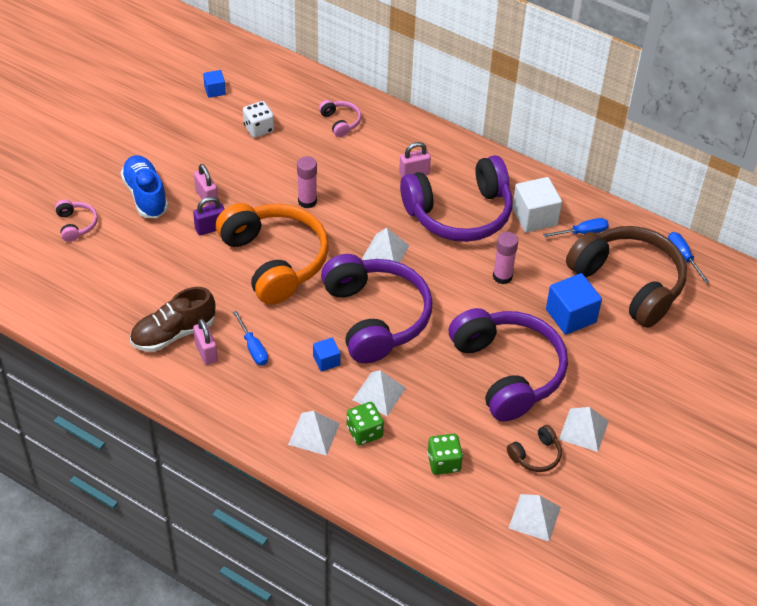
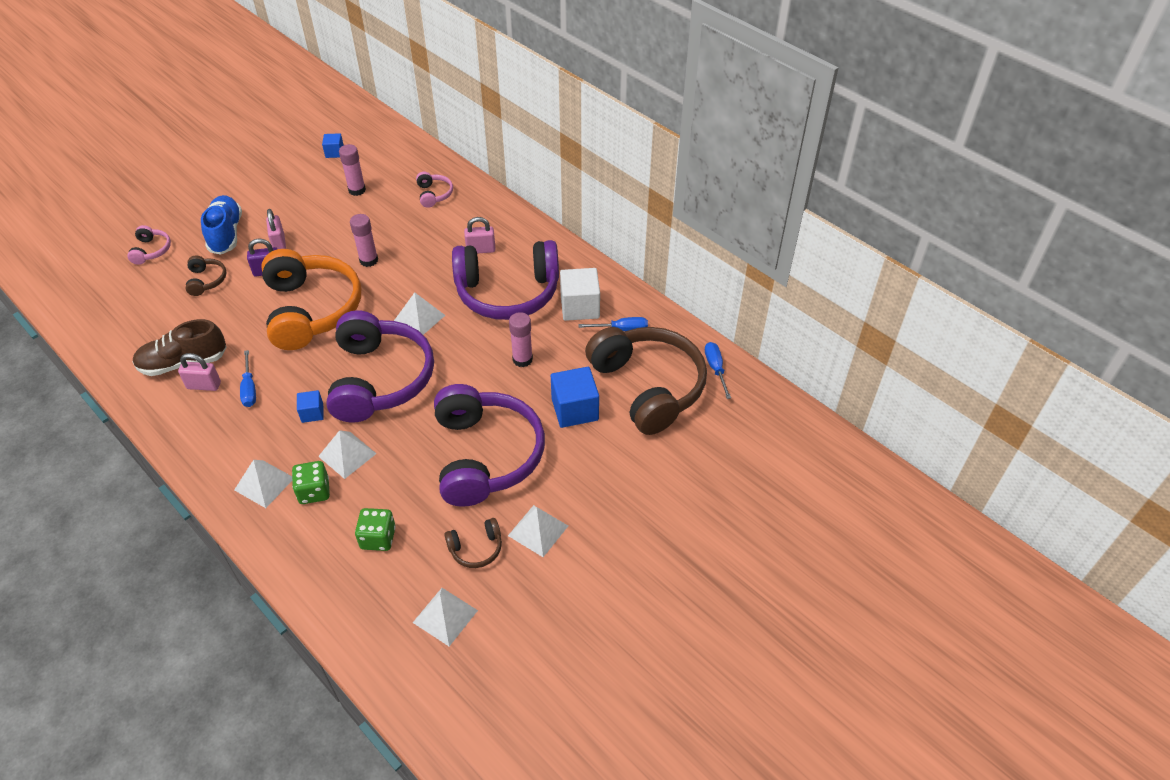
camera: 15 degrees right, 0 degrees up
(151, 247) = (206, 280): none -> brown headphones
(206, 352) = (204, 385): pink padlock -> pink padlock turned 75 degrees counterclockwise
(259, 128) = (357, 190): white dice -> pink glue stick

